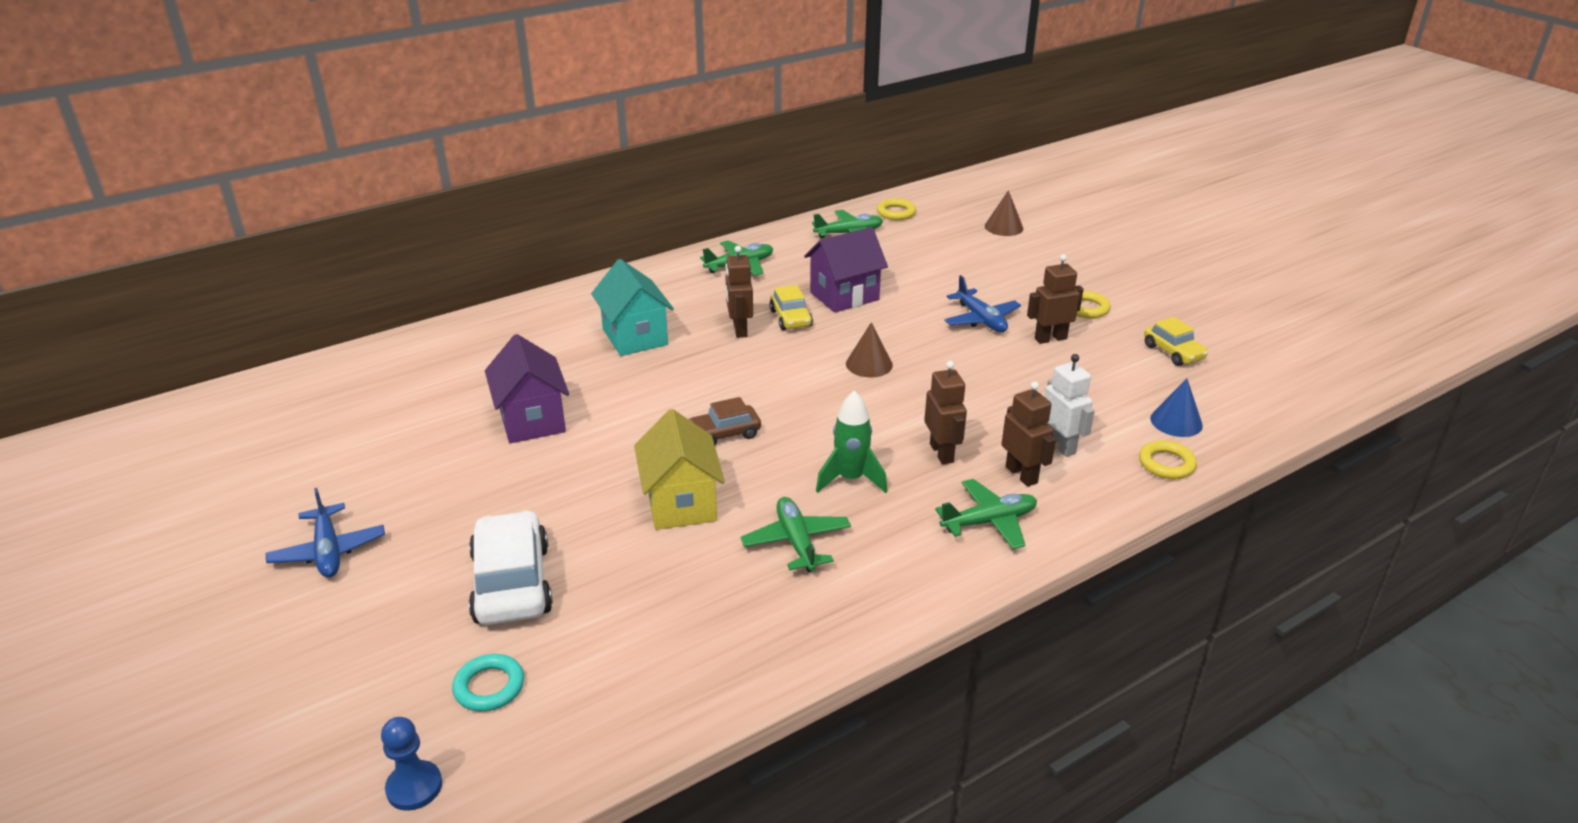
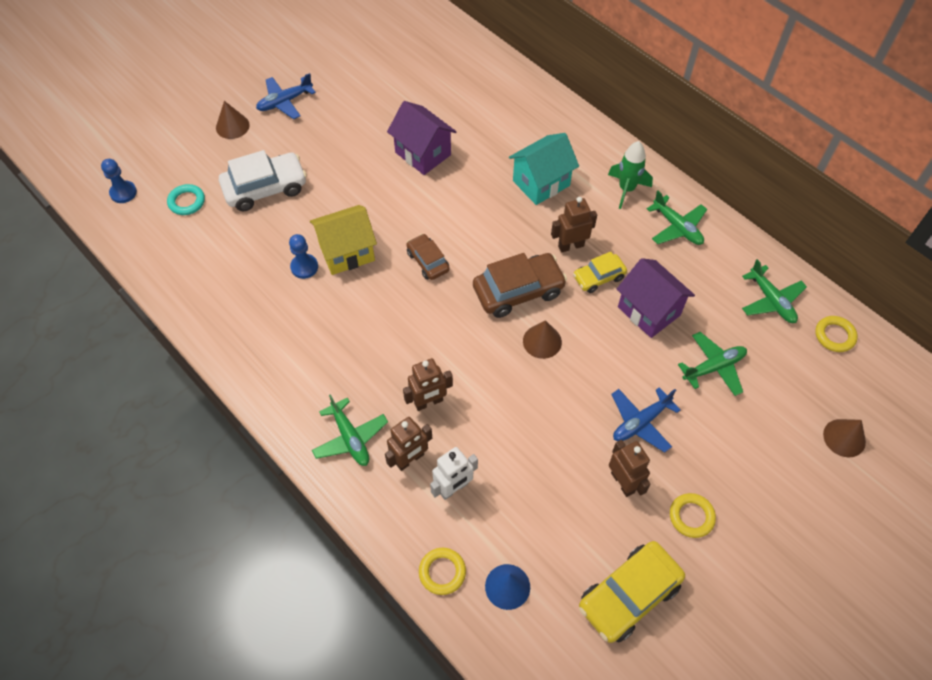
camera: 80 degrees right, 25 degrees up
(340, 619) = (232, 126): none -> brown cone
(532, 420) = (423, 153): purple house -> purple house turned 75 degrees clockwise
(692, 548) = (304, 267): none -> blue pawn
(793, 371) = (518, 291): none -> brown car
(796, 542) = (316, 322): green plane -> green plane (713, 367)
(850, 479) = (387, 345): green rocket -> green rocket (626, 189)
(1173, 352) = (628, 595): yellow car -> yellow car, size x1.70

